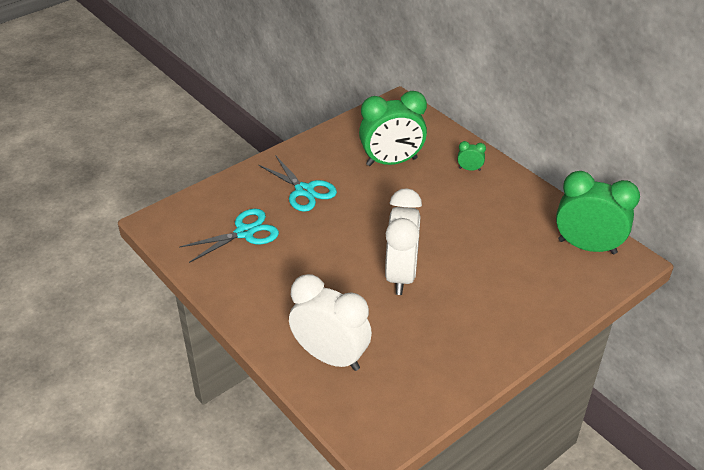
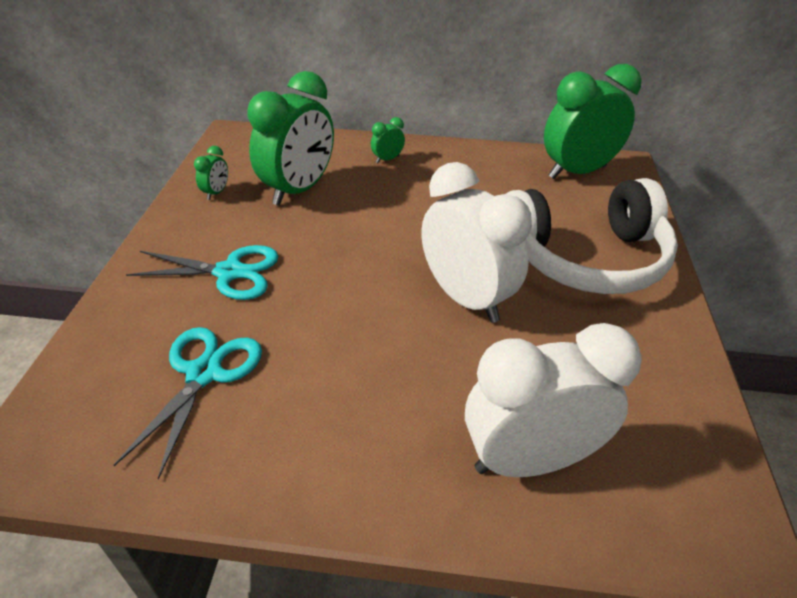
camera: 45 degrees left, 0 degrees up
(346, 140) = (216, 193): none -> green clock
(501, 297) = (585, 258): none -> white headphones

